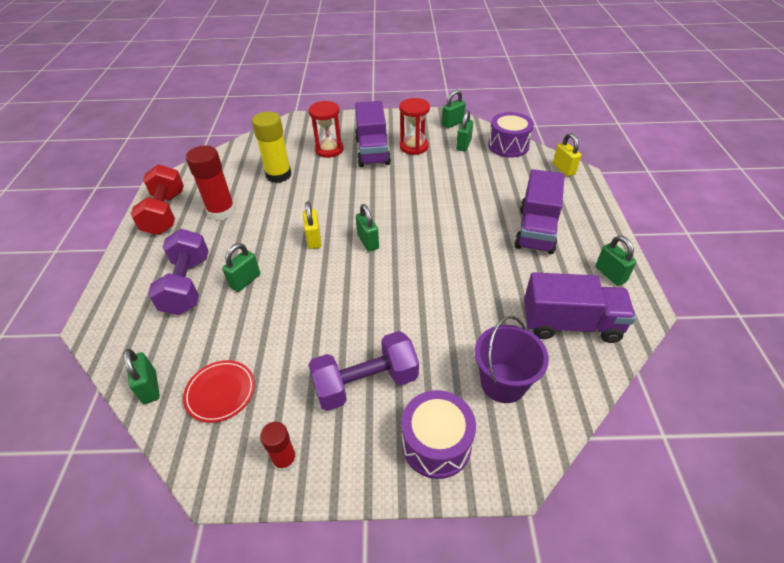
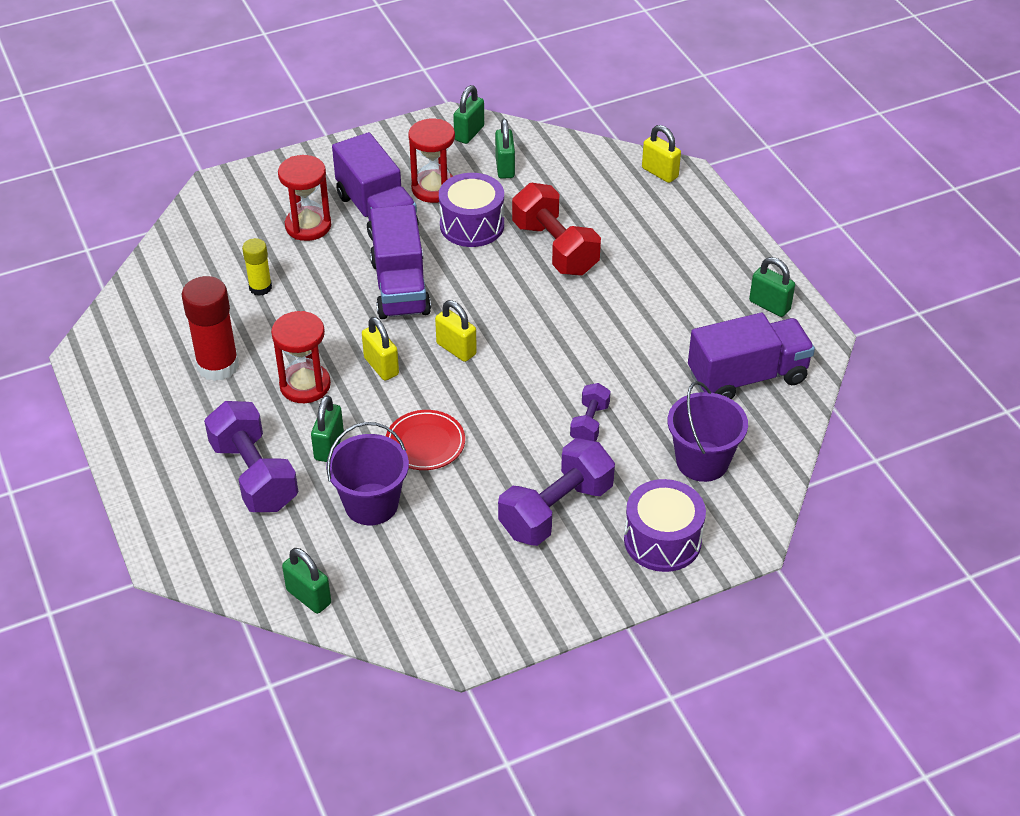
camera: 25 degrees left, 0 degrees up
(165, 213) = (133, 392): red dumbbell -> red dumbbell (555, 248)
(220, 392) = (397, 573): red plate -> red plate (425, 443)
(242, 331) = (371, 504): none -> purple bucket
(260, 237) = (305, 385): none -> red hourglass
(278, 175) = (260, 287): yellow glue stick -> yellow glue stick, size x0.57
(285, 460) = (516, 607): red glue stick -> none
(368, 242) = (456, 349): green padlock -> yellow padlock
(429, 321) = (589, 423): none -> purple dumbbell
(508, 146) = (569, 153): purple drum -> purple drum (472, 225)
(536, 230) = (661, 272): purple truck -> purple truck (400, 287)

